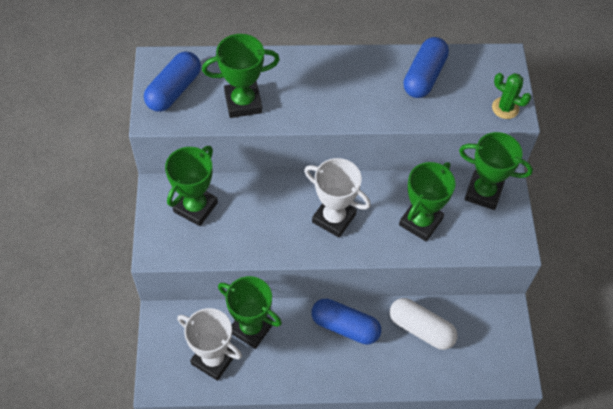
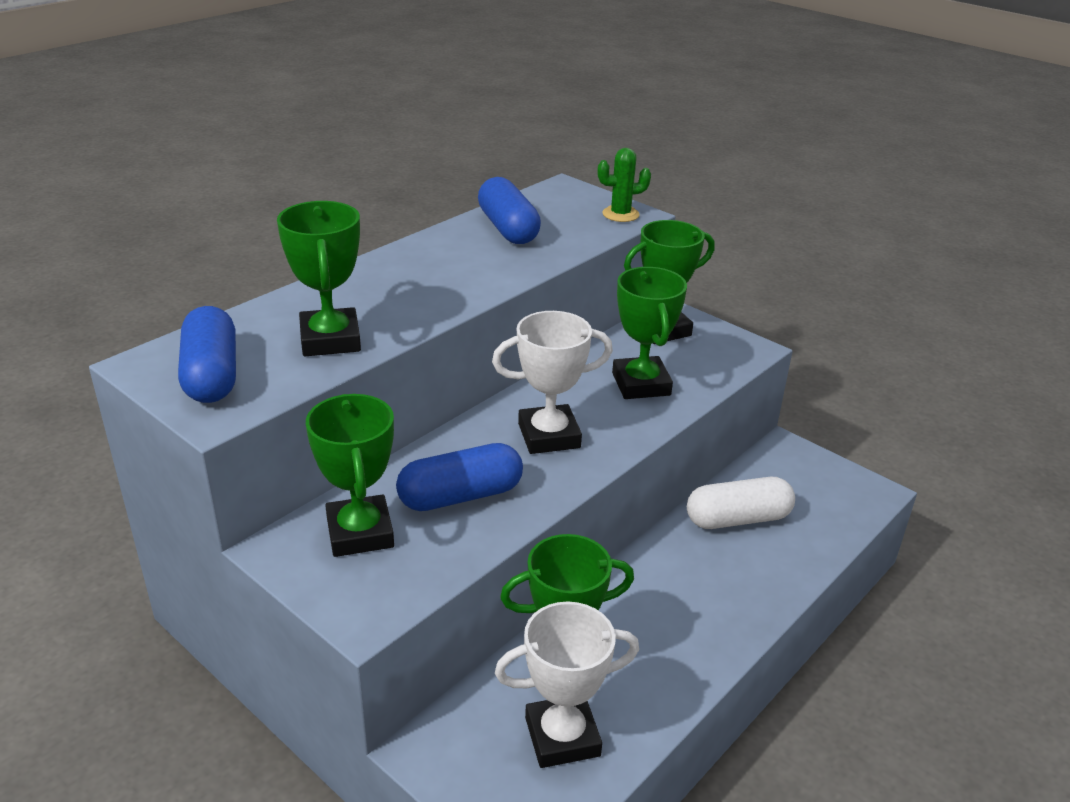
camera: 45 degrees left, 25 degrees down
(243, 102) = (330, 340): green trophy -> green trophy turned 45 degrees counterclockwise
(345, 326) = (663, 575): blue capsule -> blue capsule (460, 496)

